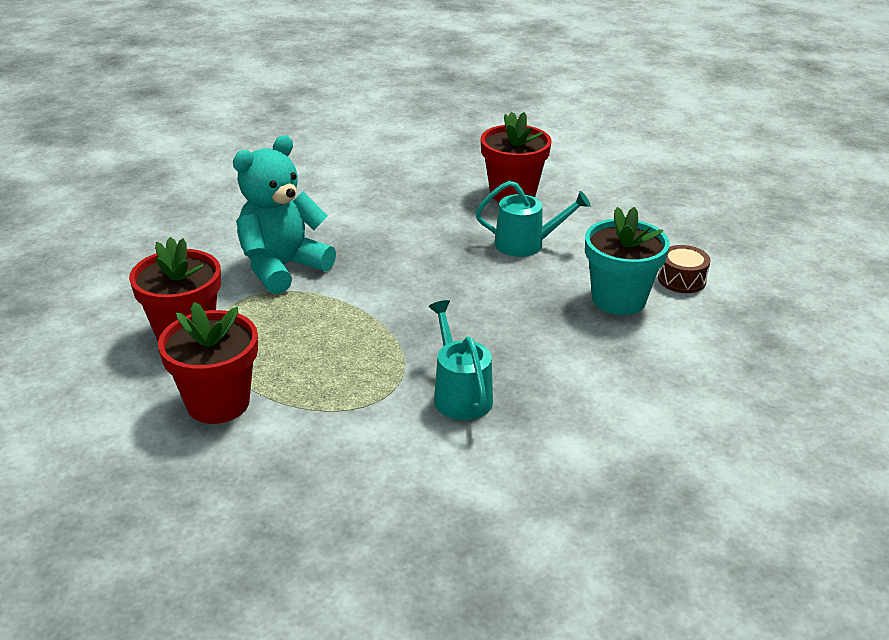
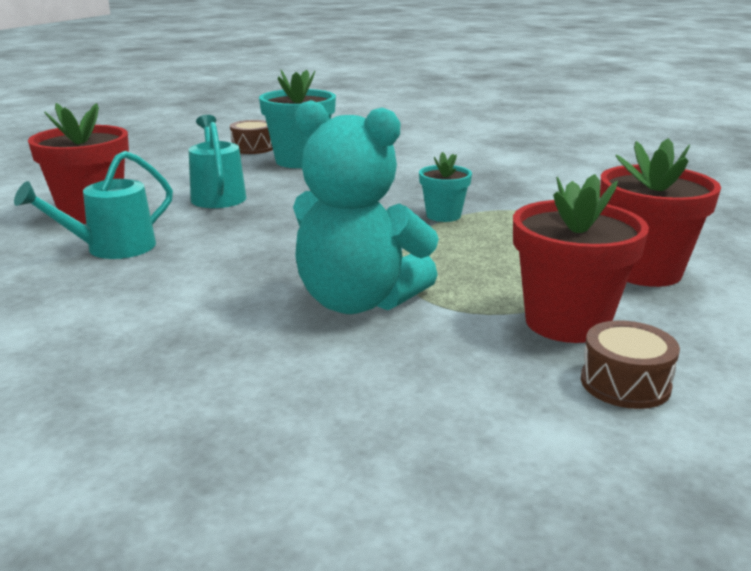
camera: 110 degrees left, 10 degrees down
(110, 327) = (625, 383): none -> brown drum
(406, 342) = (443, 215): none -> turquoise flower pot
(460, 395) = (493, 189): turquoise watering can -> turquoise watering can (112, 248)

